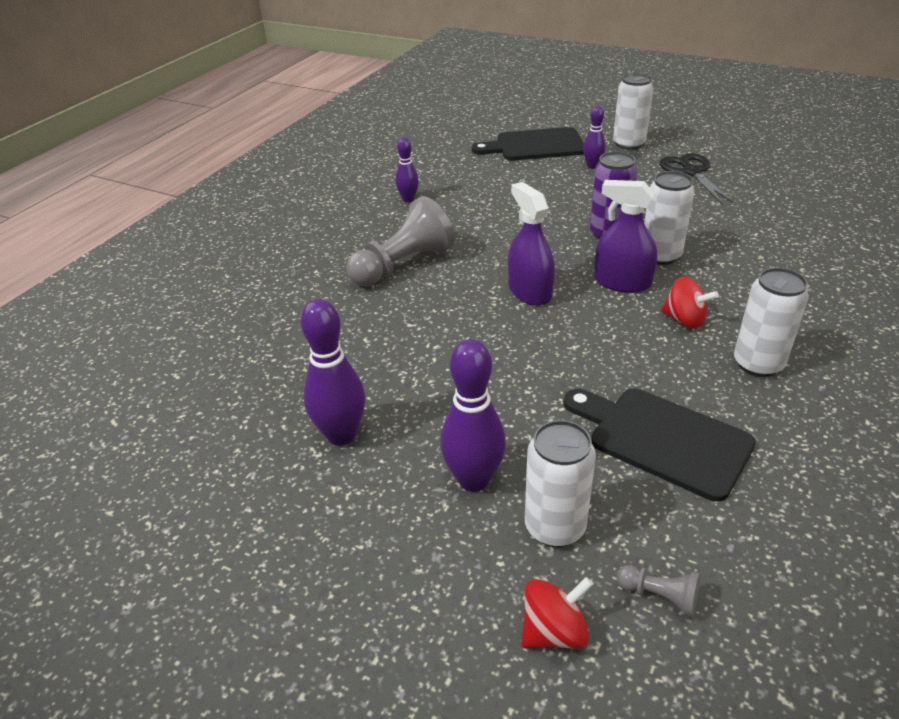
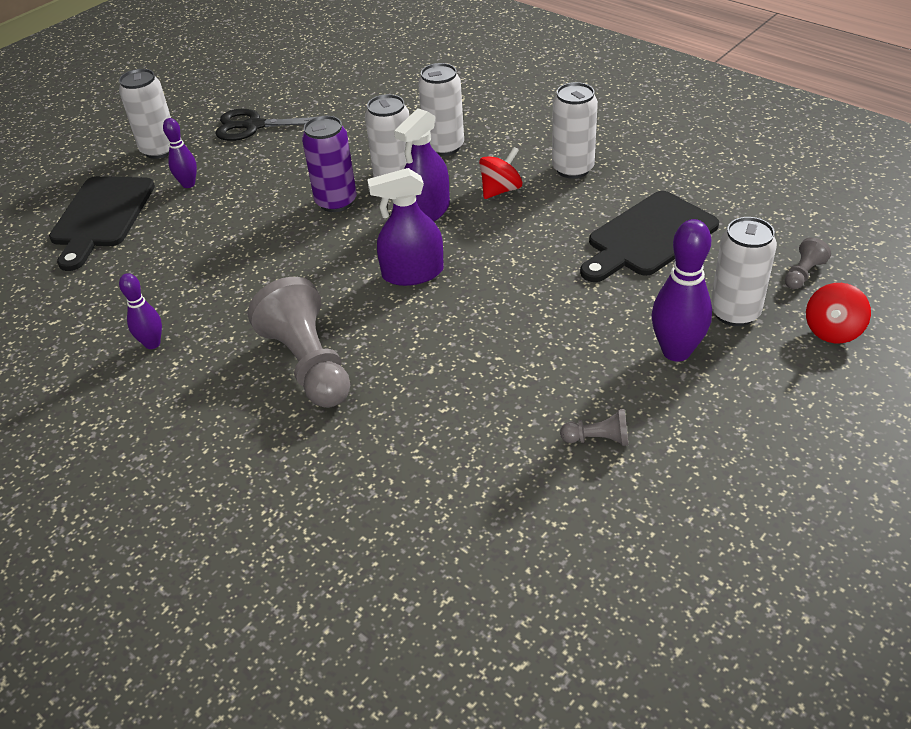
camera: 75 degrees left, 5 degrees up
(341, 435) = (598, 439): purple bowling pin -> grey pawn
(554, 631) = (832, 331): red spinning top -> red spinning top turned 135 degrees counterclockwise
(735, 273) = (444, 147): none -> white can

